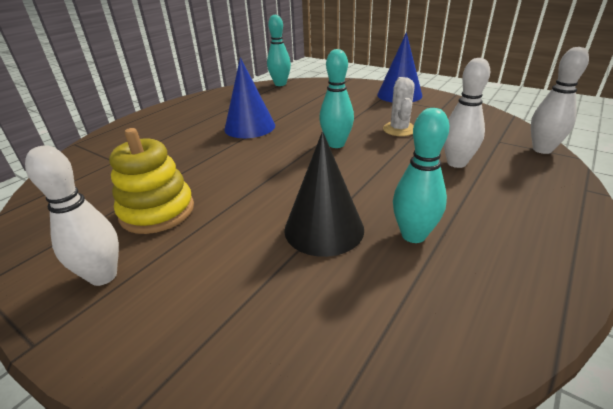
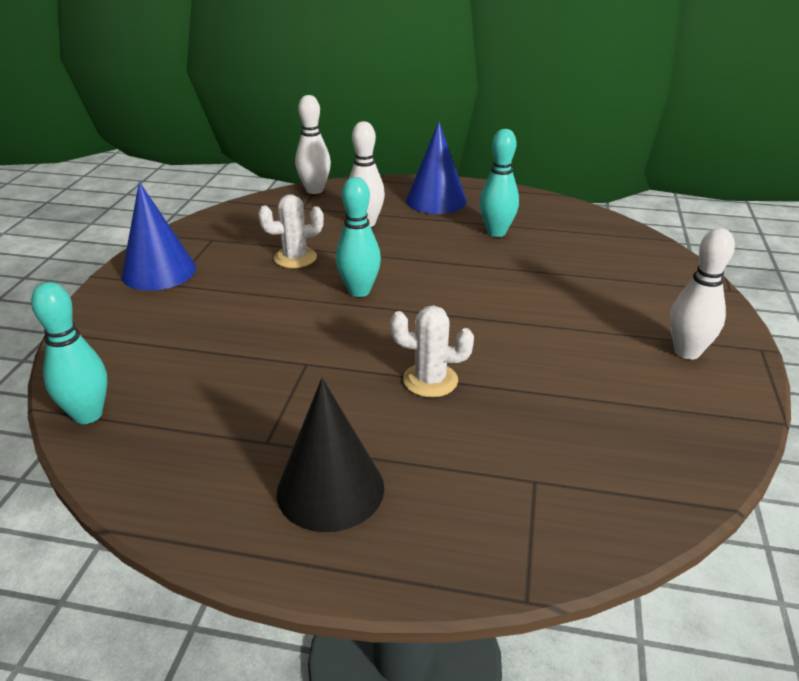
camera: 115 degrees left, 0 degrees up
(157, 211) = (590, 366): yellow stacking toy -> none
(218, 150) = (430, 380): none -> white cactus
(249, 127) = (337, 378): blue cone -> blue cone (436, 200)
(324, 229) = (523, 267): black cone -> black cone (330, 489)

